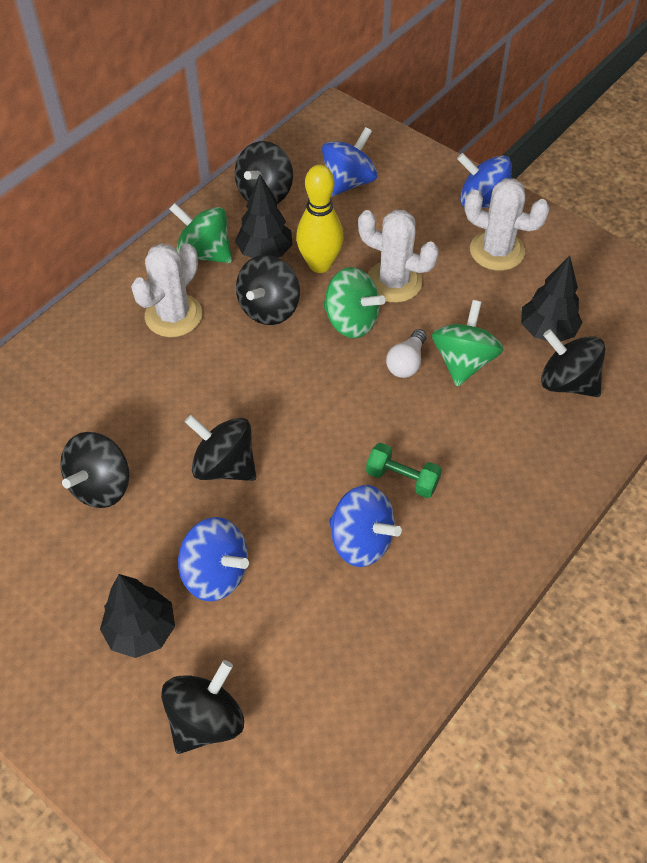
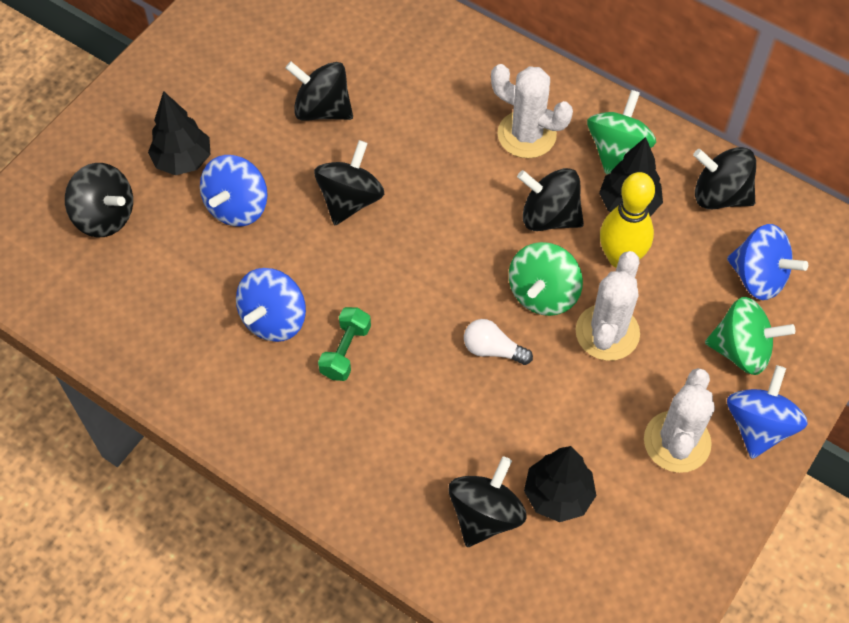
camera: 85 degrees right, 5 degrees up
(463, 361) = (501, 406): green spinning top -> green spinning top (741, 350)

